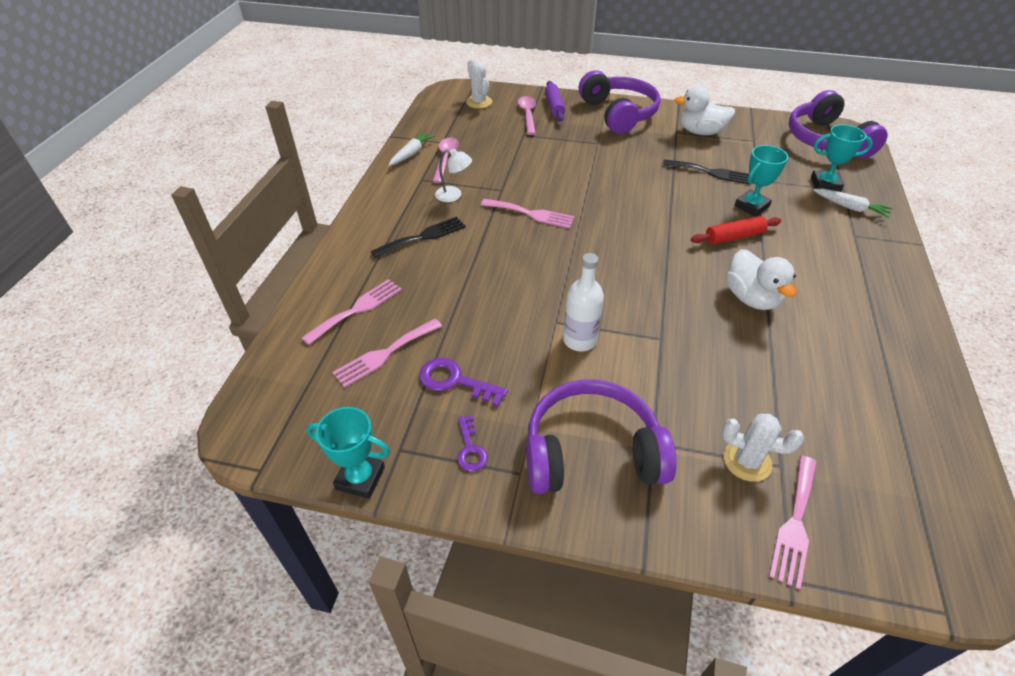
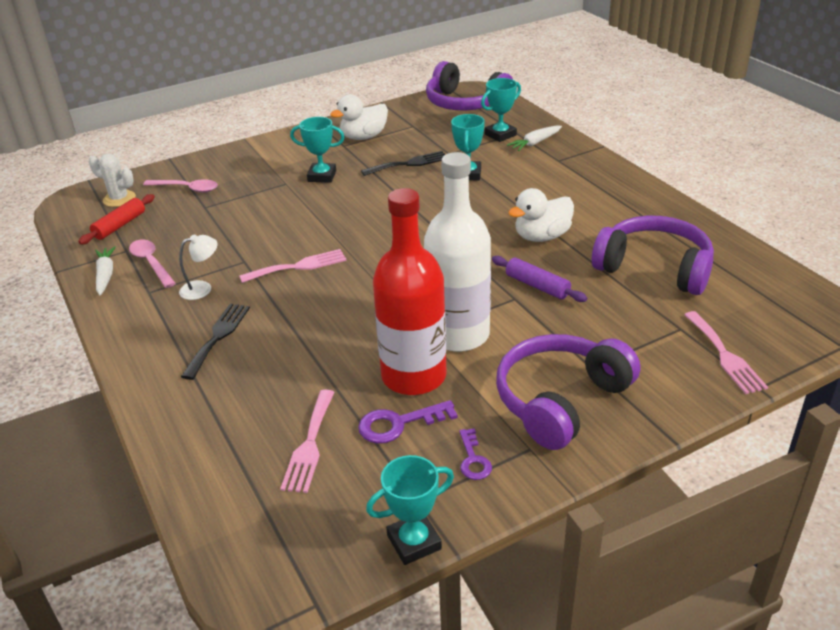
camera: 40 degrees left, 10 degrees down
(357, 309) = (233, 429): pink fork -> none
(470, 449) = (473, 459): purple key -> purple key turned 45 degrees clockwise
(508, 351) = (414, 376): none -> red bottle
(528, 115) = (187, 189): pink spoon -> pink spoon turned 150 degrees clockwise
(554, 106) = (205, 171): purple rolling pin -> purple rolling pin (537, 286)
(579, 340) = (458, 335): white bottle -> white bottle, size x1.77
(618, 114) = (274, 152): purple headphones -> purple headphones (654, 268)
(630, 150) = (322, 176): none -> turquoise trophy
(734, 237) = (481, 201): red rolling pin -> red rolling pin (120, 225)
(747, 461) = (659, 339): white cactus -> none
(751, 298) = (542, 236): white duck -> white duck turned 120 degrees clockwise
(850, 208) = (535, 143): white carrot -> white carrot turned 150 degrees clockwise

